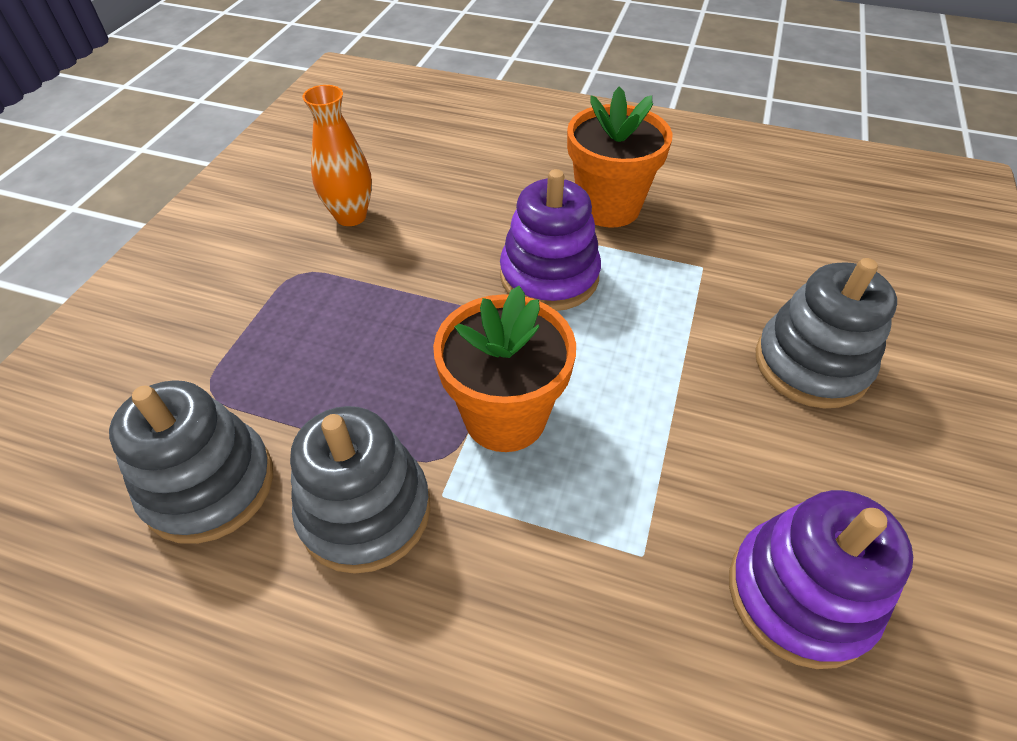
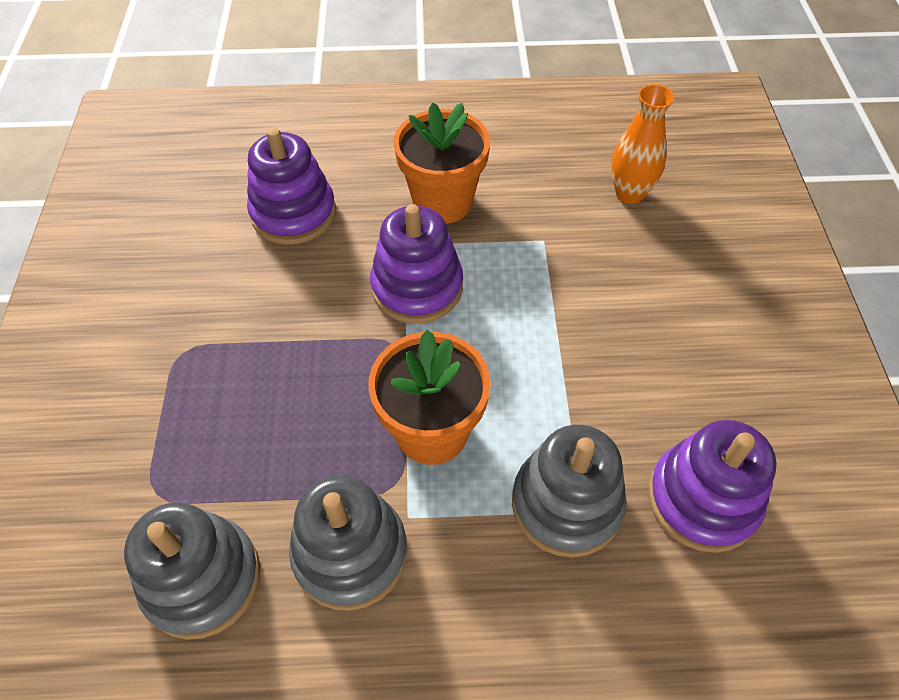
camera: 20 degrees left, 5 degrees up
(351, 216) = (205, 277): orange vase -> orange vase (629, 194)
(457, 183) = (293, 213): none -> purple stacking toy
(811, 364) = (656, 306): grey stacking toy -> grey stacking toy (566, 504)

